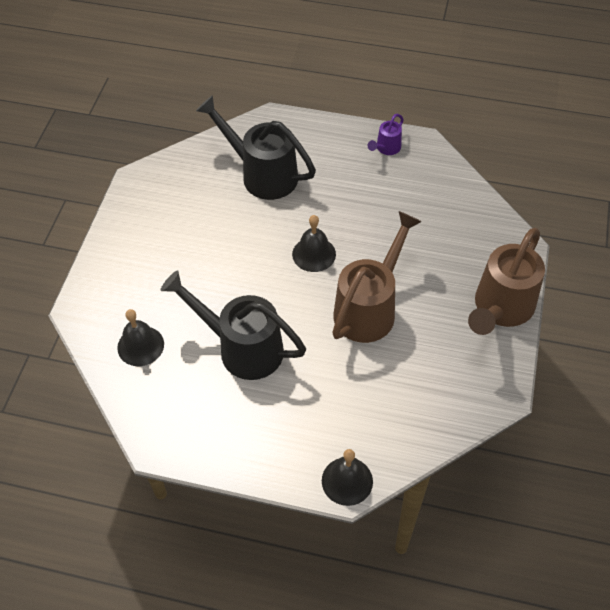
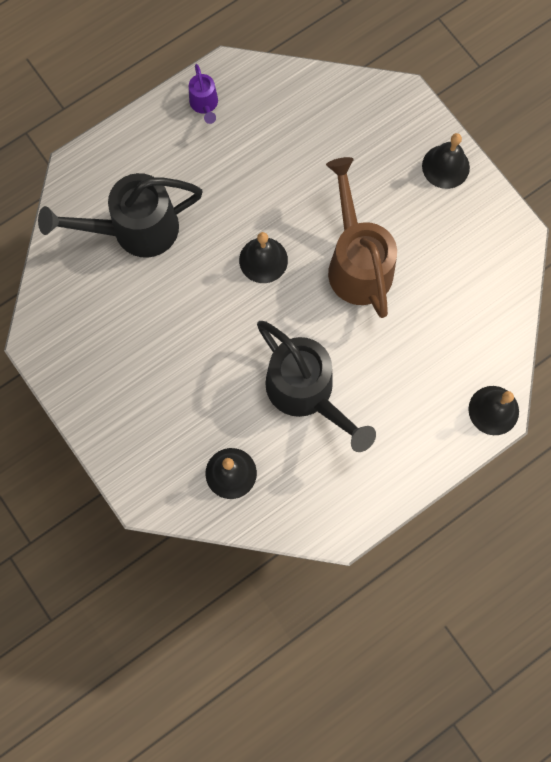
camera: 50 degrees left, 20 degrees up
(242, 348) = (306, 393): black watering can -> black watering can turned 105 degrees counterclockwise
(500, 308) = (445, 166): brown watering can -> black bell

